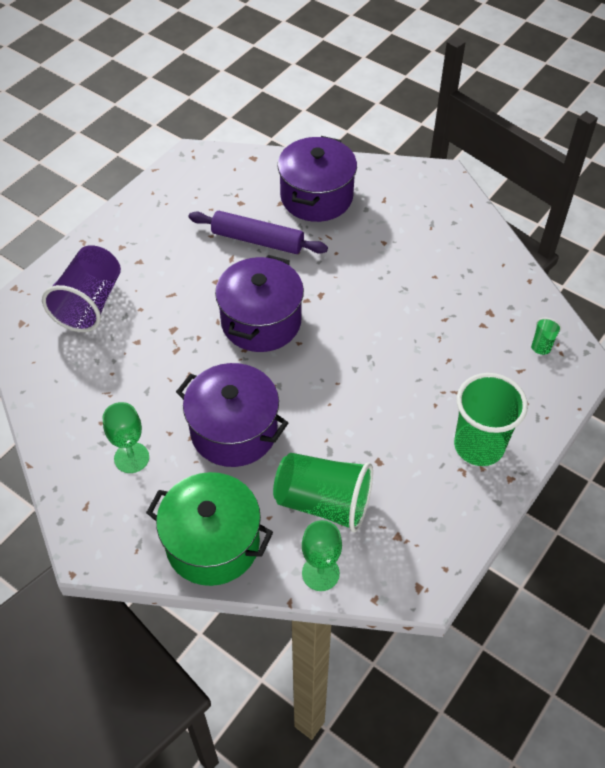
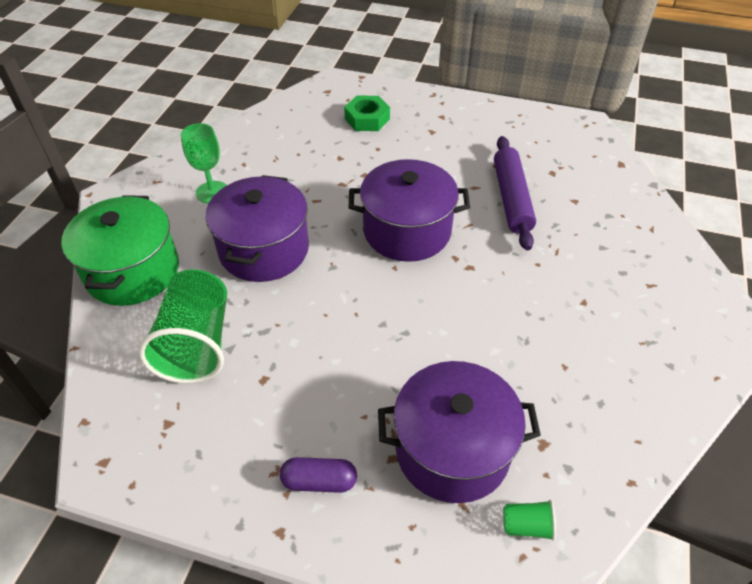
camera: 70 degrees right, 5 degrees down
(90, 303) = (367, 119): purple cup -> green nut
(316, 197) = (607, 226): purple pot -> purple pot (452, 449)
(320, 573) = (110, 364): green goblet -> none
(479, 446) = (319, 481): green cup -> purple capsule

